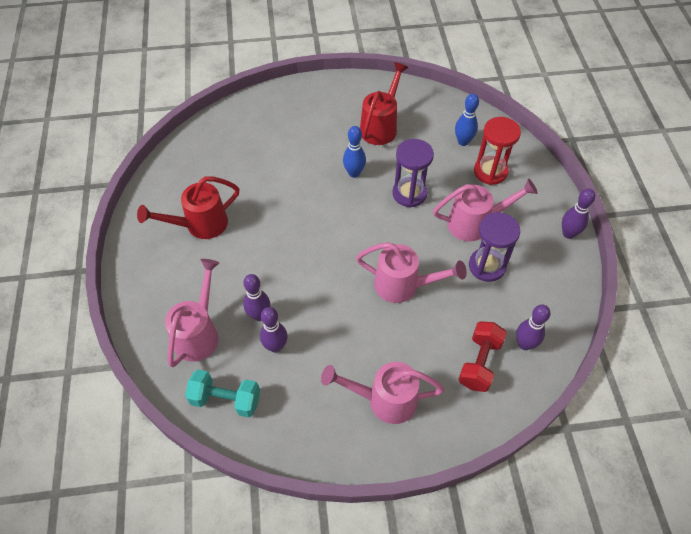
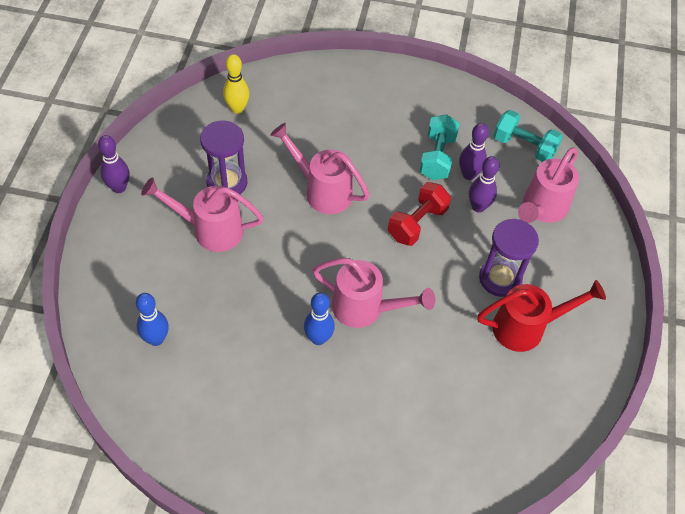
camera: 165 degrees left, 0 degrees up
(311, 355) = (437, 157): none -> turquoise dumbbell
(380, 126) = (251, 400): red watering can -> none
(385, 400) = (383, 106): pink watering can -> pink watering can (365, 308)
(409, 193) = (264, 288): purple hourglass -> purple hourglass (500, 278)
(479, 363) = (287, 107): red dumbbell -> red dumbbell (417, 223)
(490, 172) = (151, 286): red hourglass -> none
(524, 344) = (237, 108): purple bowling pin -> yellow bowling pin

